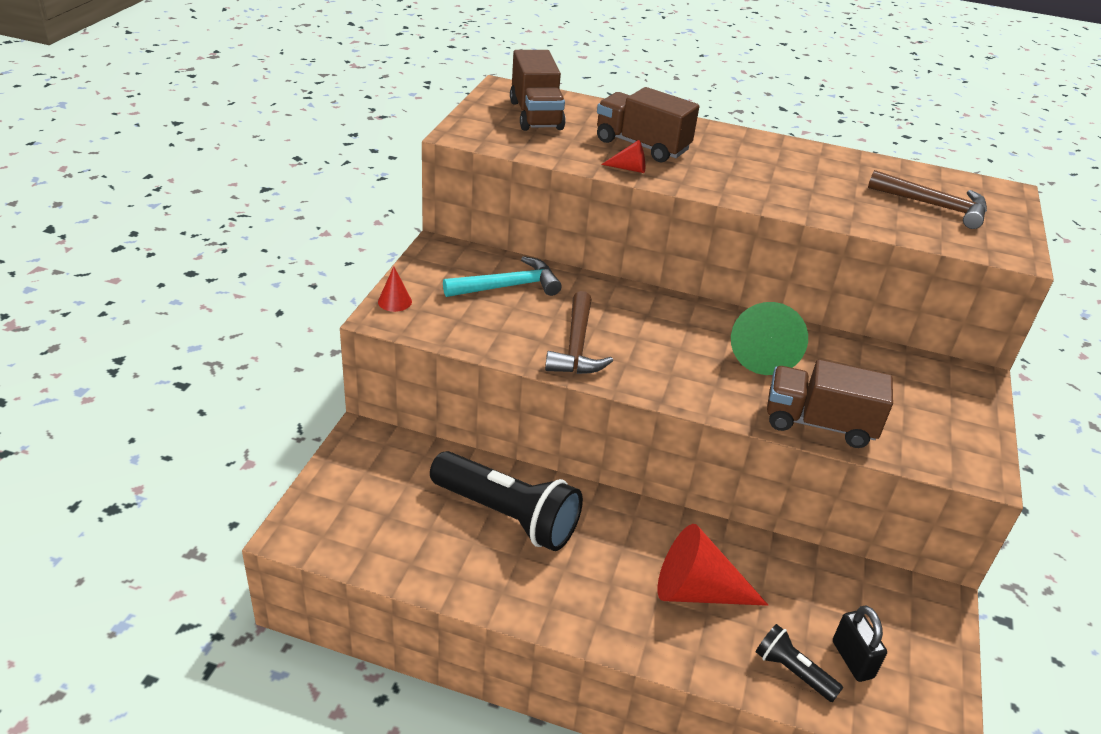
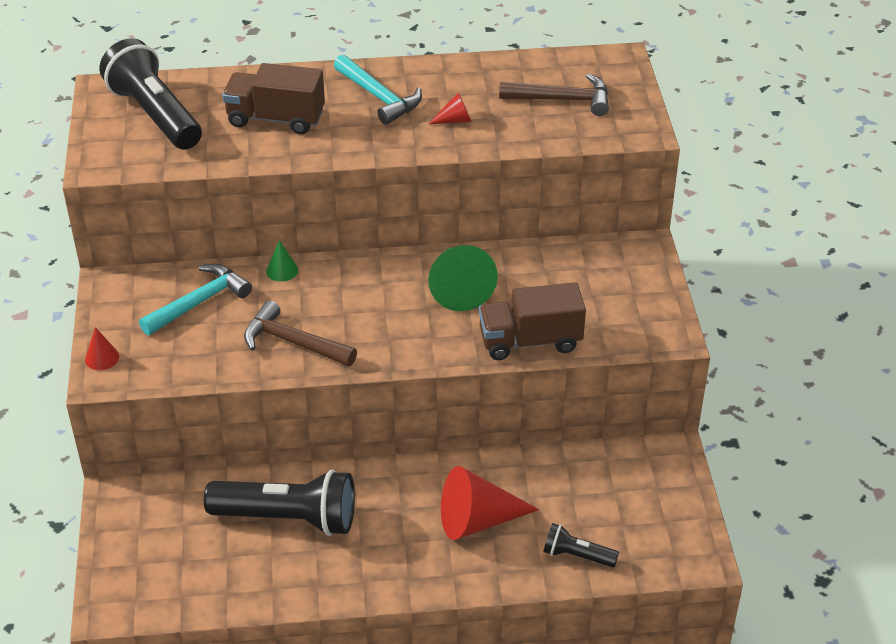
camera: 20 degrees left, 5 degrees up
(535, 115) = (155, 115): brown truck -> black flashlight
(576, 346) = (293, 342): brown hammer -> brown hammer turned 135 degrees clockwise
(597, 285) = (282, 270): none -> green cone
(629, 168) = (277, 152): red cone -> red cone (455, 120)
(748, 156) = (379, 97): none -> turquoise hammer
(852, 659) = (619, 527): black padlock -> none

